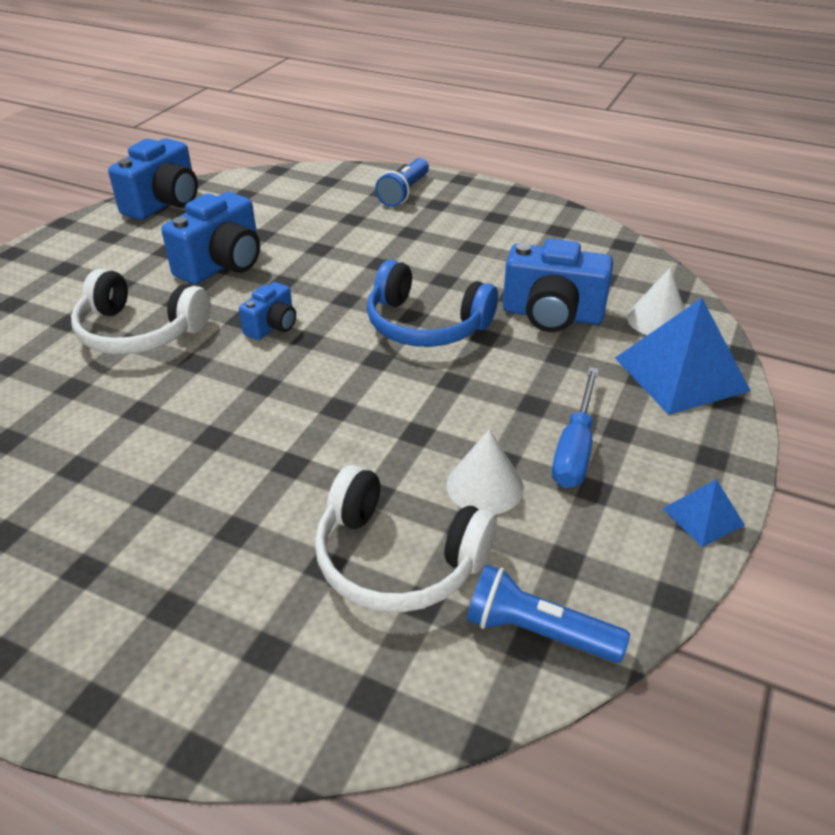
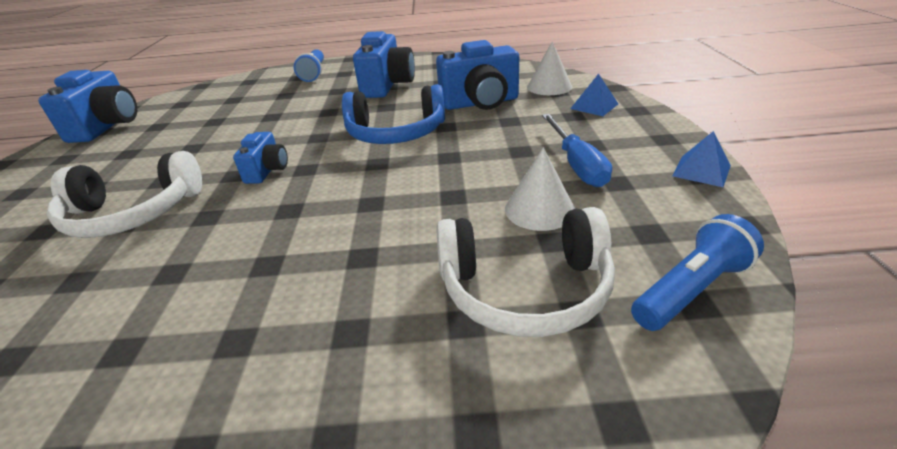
camera: 25 degrees left, 5 degrees down
(222, 265) = (190, 147): blue camera -> blue camera (387, 86)
(538, 631) = (690, 290): blue flashlight -> blue flashlight turned 150 degrees clockwise
(680, 374) = (594, 106): blue pyramid -> blue pyramid, size x0.49

